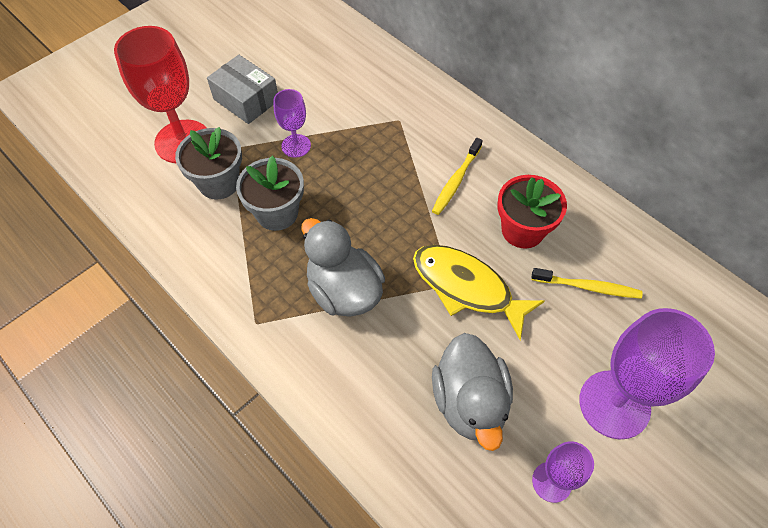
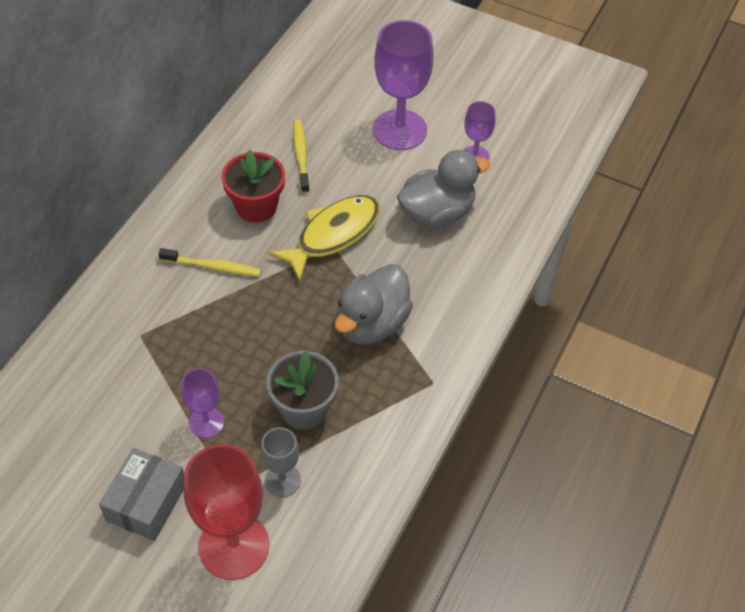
camera: 110 degrees left, 5 degrees down
(219, 183) = (282, 480): grey flower pot -> grey goblet
(467, 288) = (333, 235): yellow fish -> yellow fish turned 150 degrees counterclockwise

